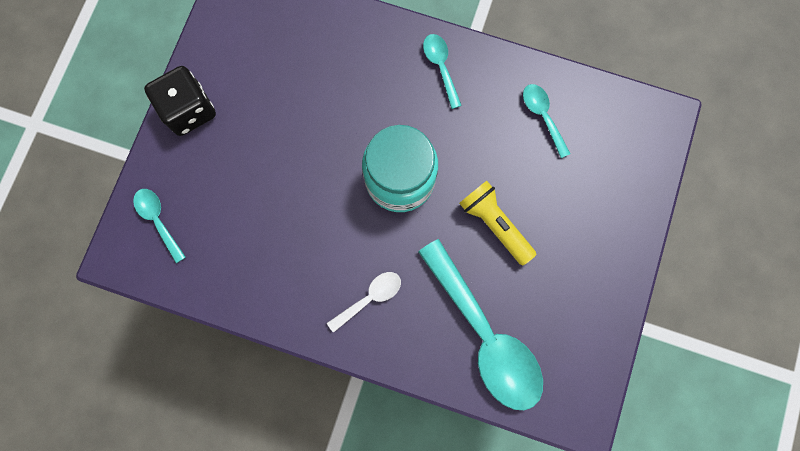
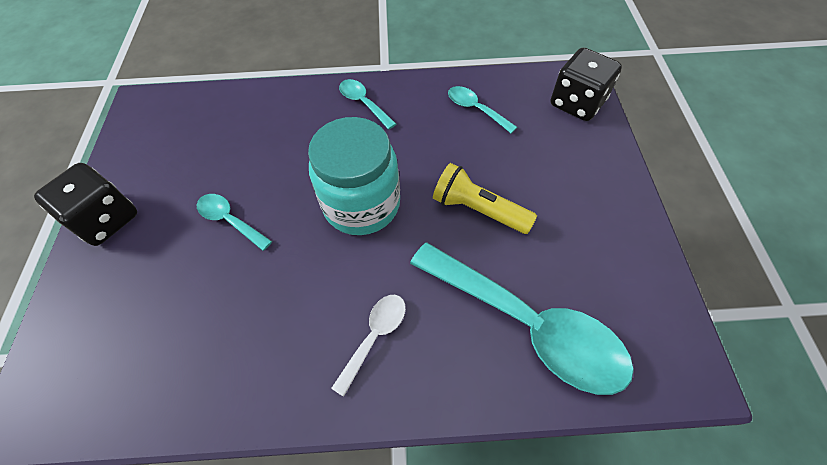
camera: 20 degrees left, 20 degrees down
(158, 220) = (79, 348): turquoise spoon -> turquoise spoon (230, 220)
(642, 147) = (577, 103): none -> black dice

